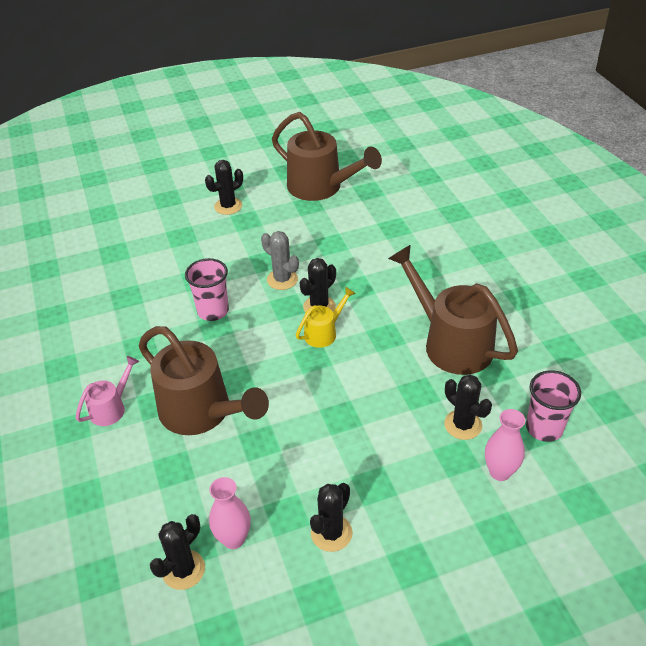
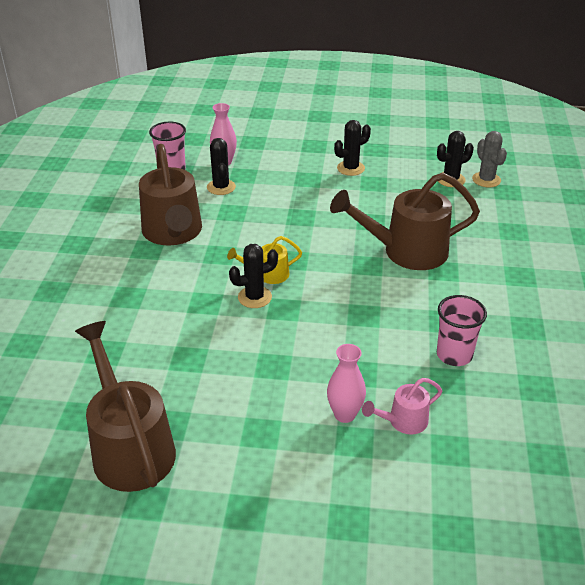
camera: 155 degrees left, 5 degrees down
(111, 407) = (482, 279): pink watering can -> pink watering can (403, 422)
(203, 412) = (405, 251): brown watering can -> brown watering can turned 75 degrees counterclockwise
(213, 311) = (359, 330): pink cup -> pink cup (454, 355)
(228, 206) = (270, 467): black cactus -> none
(233, 539) = (413, 183): pink vase -> pink vase (345, 414)
(282, 279) = (270, 337): grey cactus -> grey cactus (486, 180)

